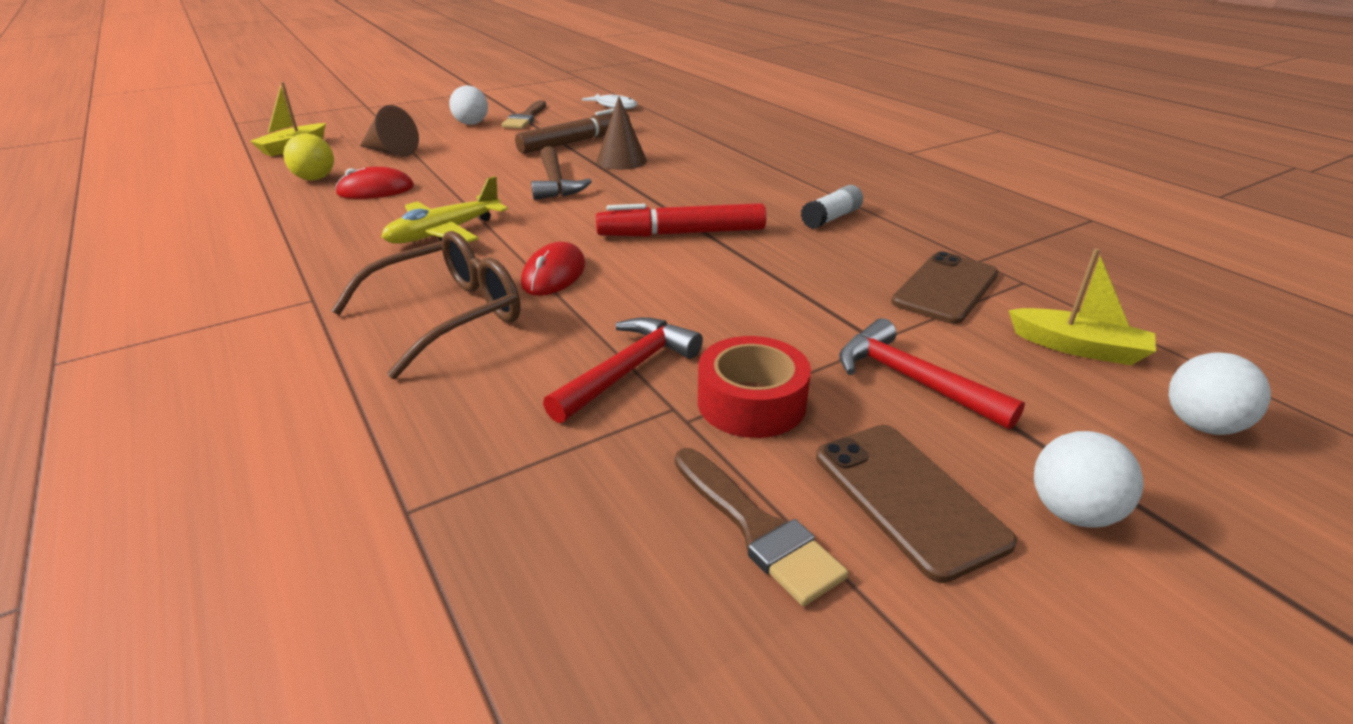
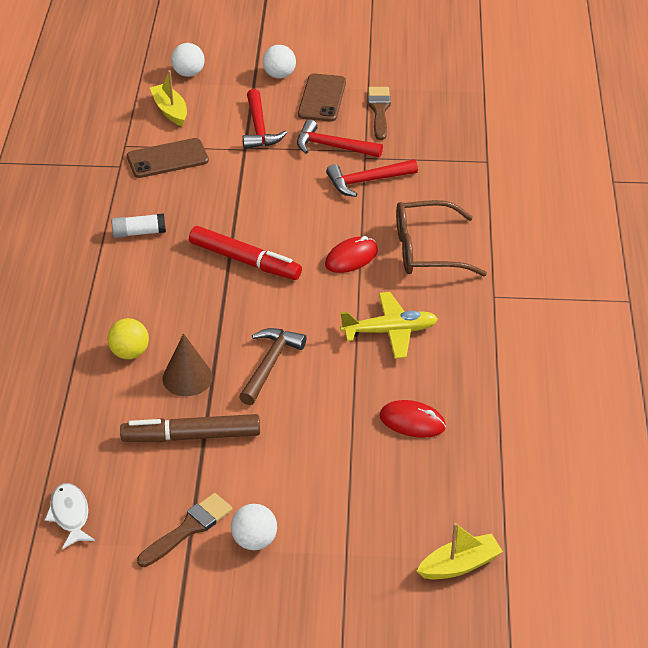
camera: 145 degrees left, 10 degrees up
(315, 179) = (455, 470): yellow ball -> yellow ball (130, 353)
(391, 151) = (369, 502): brown cone -> none
(751, 402) = (333, 147): red tape -> red hammer

